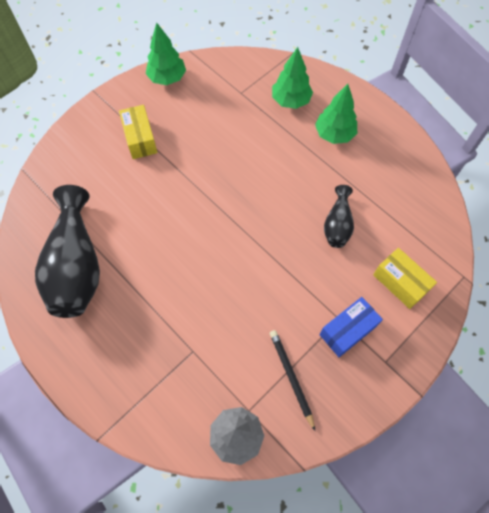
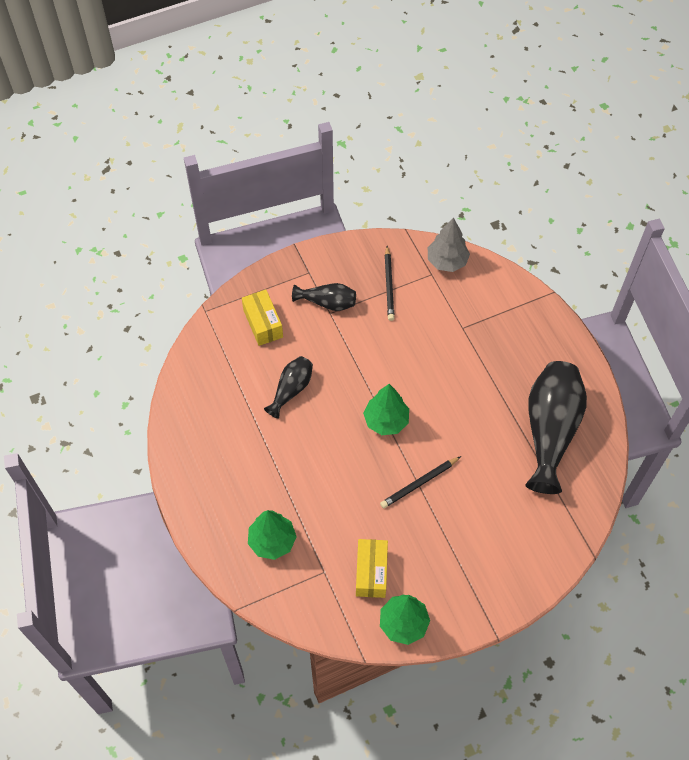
camera: 160 degrees left, 5 degrees down
(140, 139) = (457, 549): yellow box -> yellow box (371, 572)
(188, 179) = (419, 483): none -> black pencil
(334, 134) = (245, 483): green tree -> green tree (386, 421)
(347, 330) = (327, 303): blue box -> black vase

